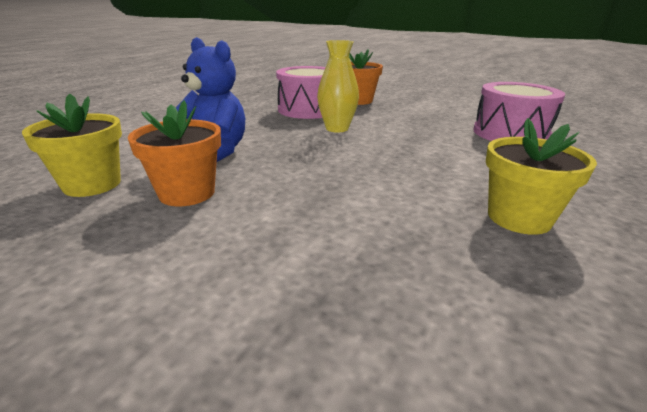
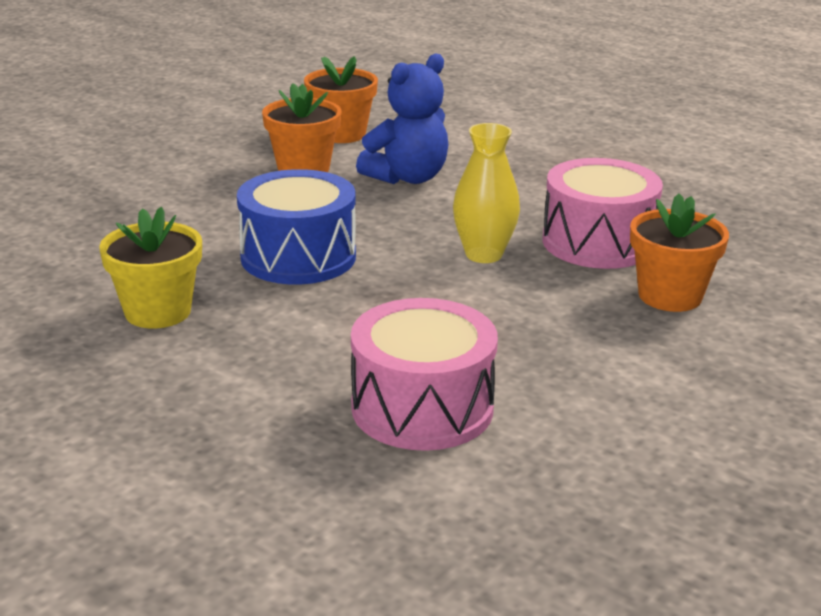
camera: 100 degrees right, 0 degrees up
(92, 184) = (341, 134): yellow flower pot -> orange flower pot
(376, 175) = (298, 257): none -> blue drum

